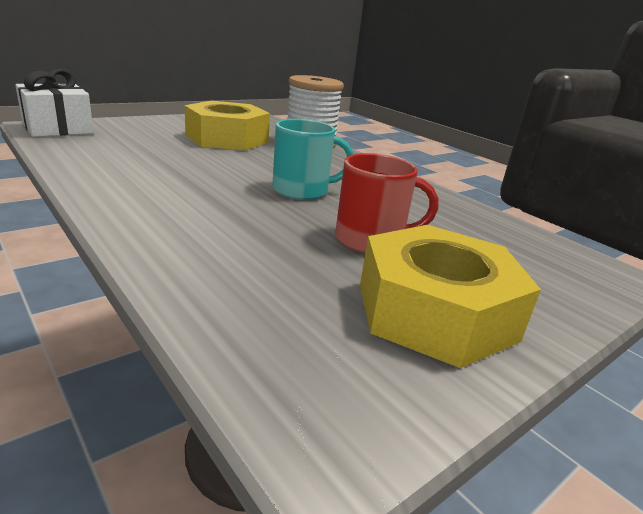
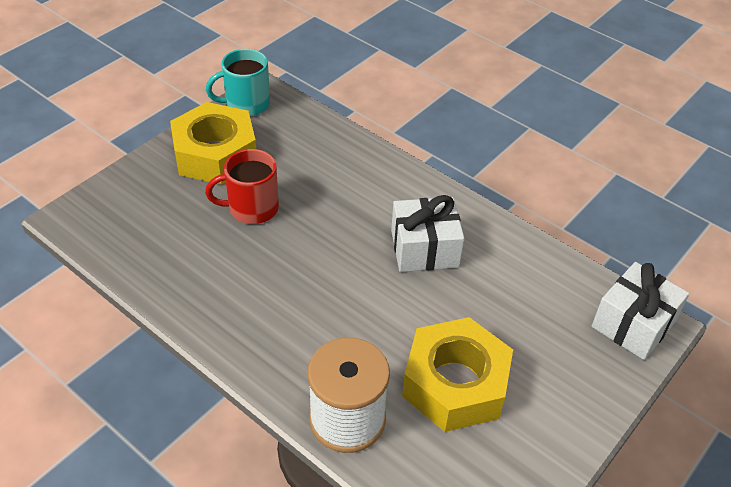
camera: 170 degrees right, 20 degrees up
(182, 181) = (424, 248): none -> white gift
(302, 190) = (319, 268): turquoise mug -> turquoise mug (246, 104)

